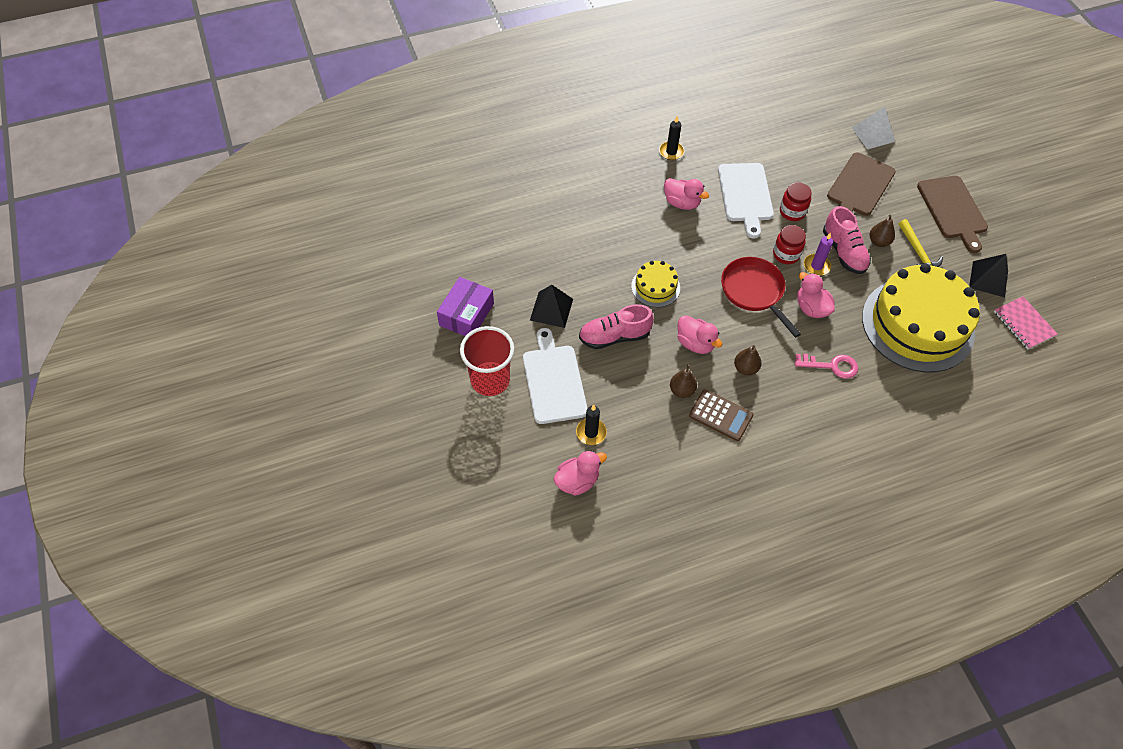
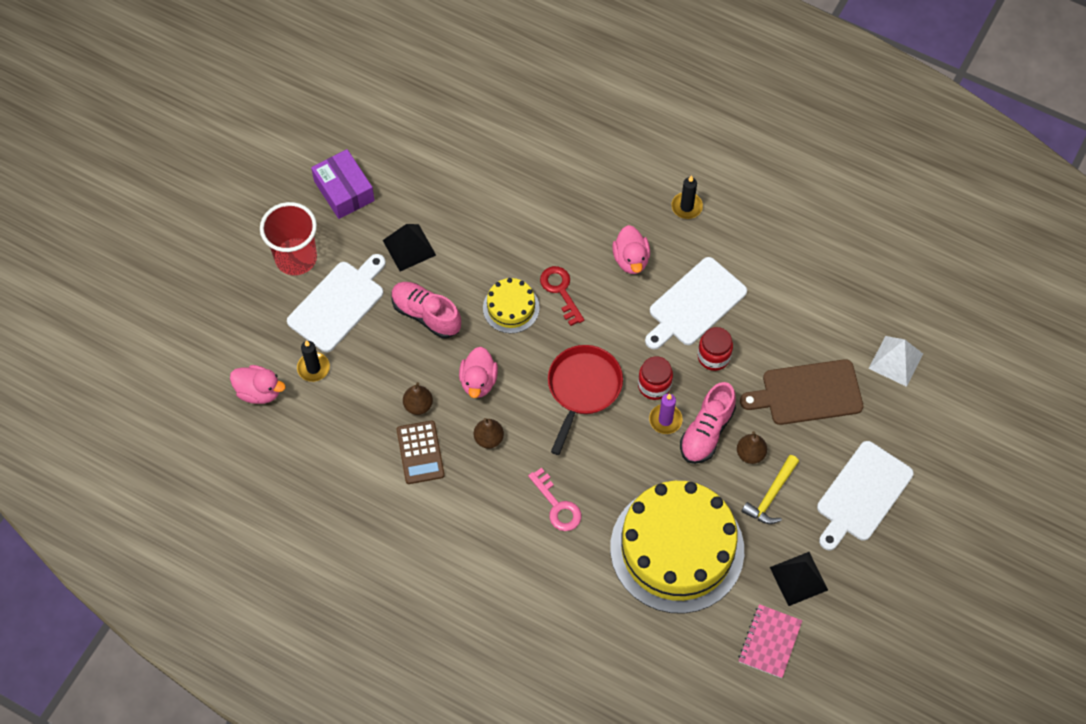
camera: 50 degrees right, 5 degrees up
(466, 314) = (344, 191): purple box -> purple box turned 75 degrees clockwise
(669, 253) = (560, 291): none -> red key
(811, 308) = (609, 447): pink duck -> none
(953, 210) = (862, 494): brown cutting board -> white cutting board

